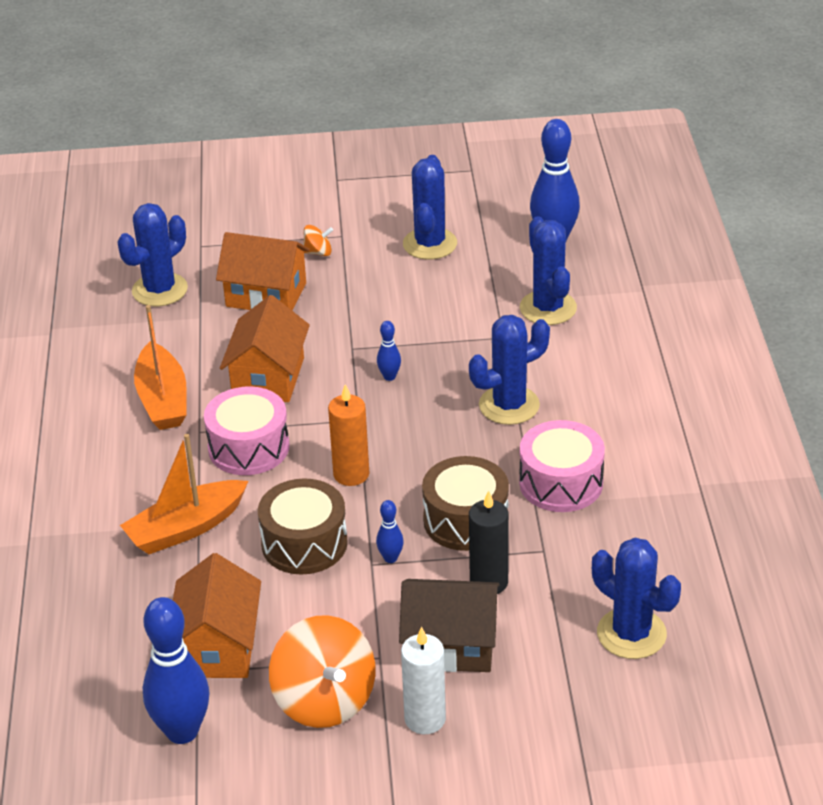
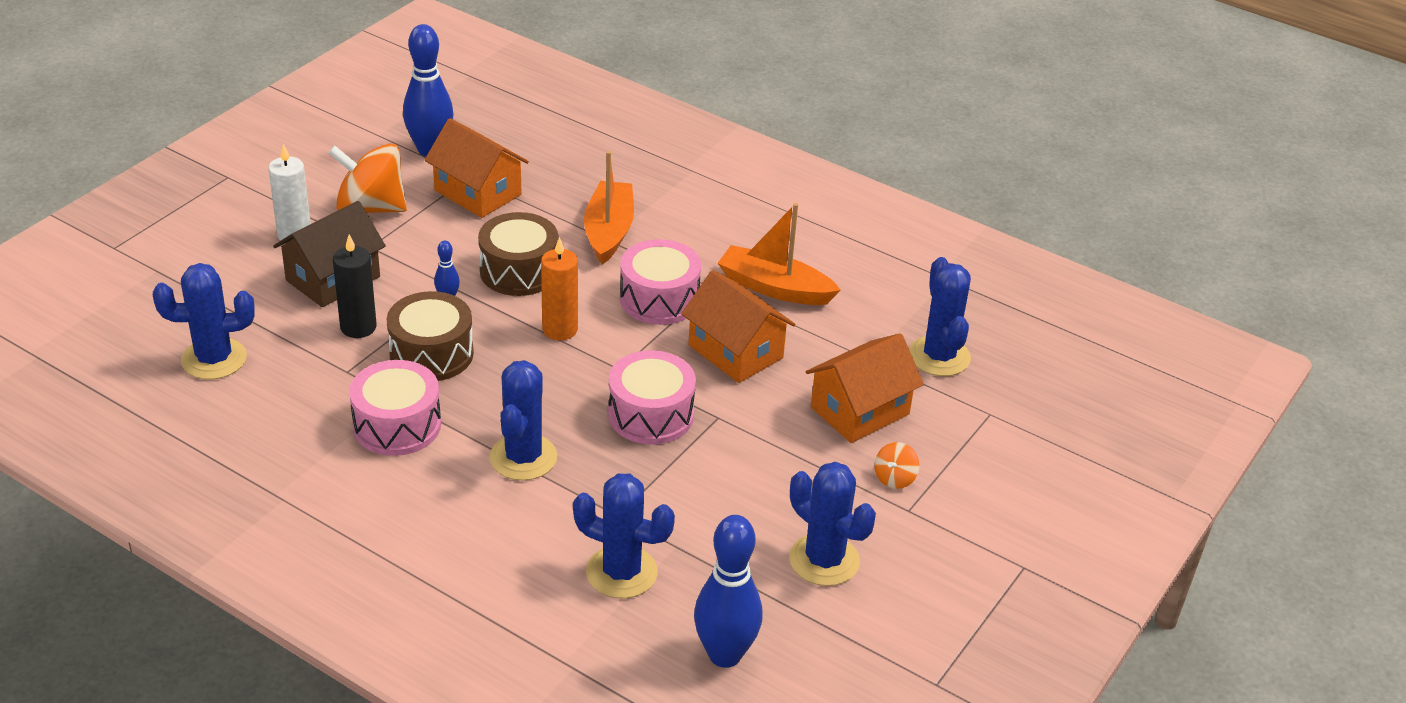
camera: 125 degrees right, 0 degrees up
(389, 377) = (651, 415): blue bowling pin -> pink drum

